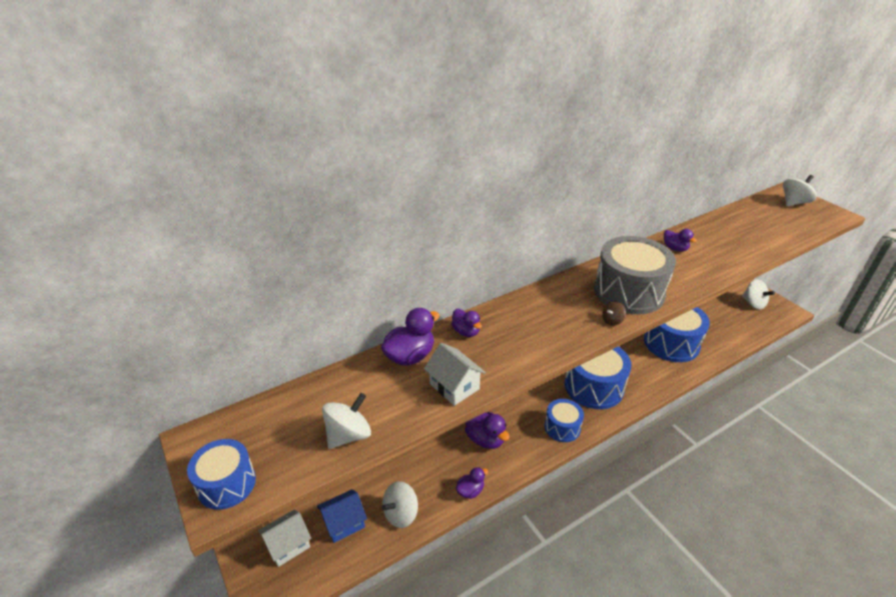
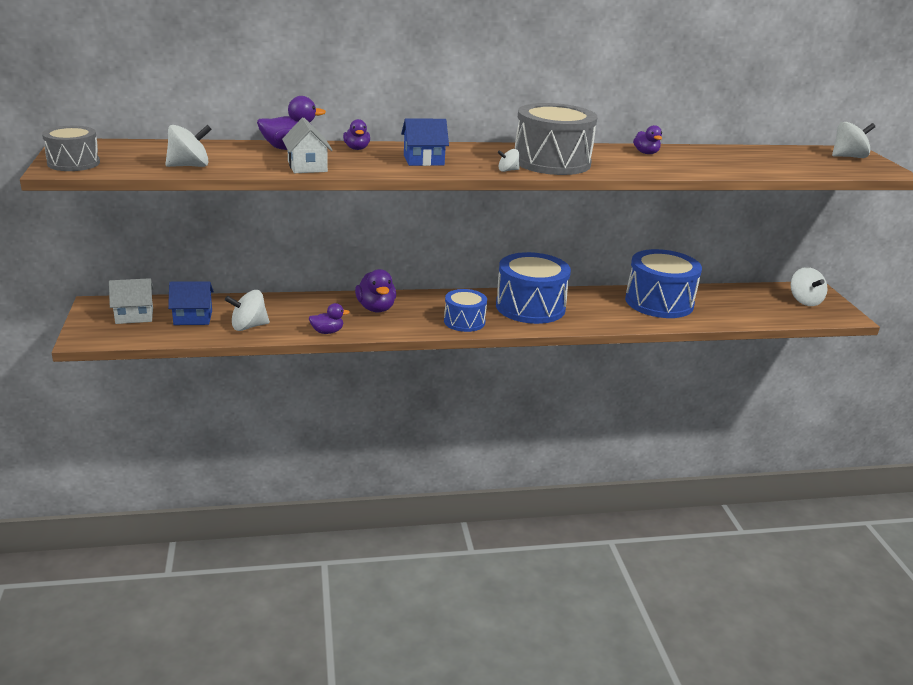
camera: 20 degrees right, 10 degrees down
(226, 484) = (73, 163): blue drum -> grey drum
(536, 331) = (423, 160): none -> blue house
(612, 321) = (508, 170): brown spinning top -> white spinning top

